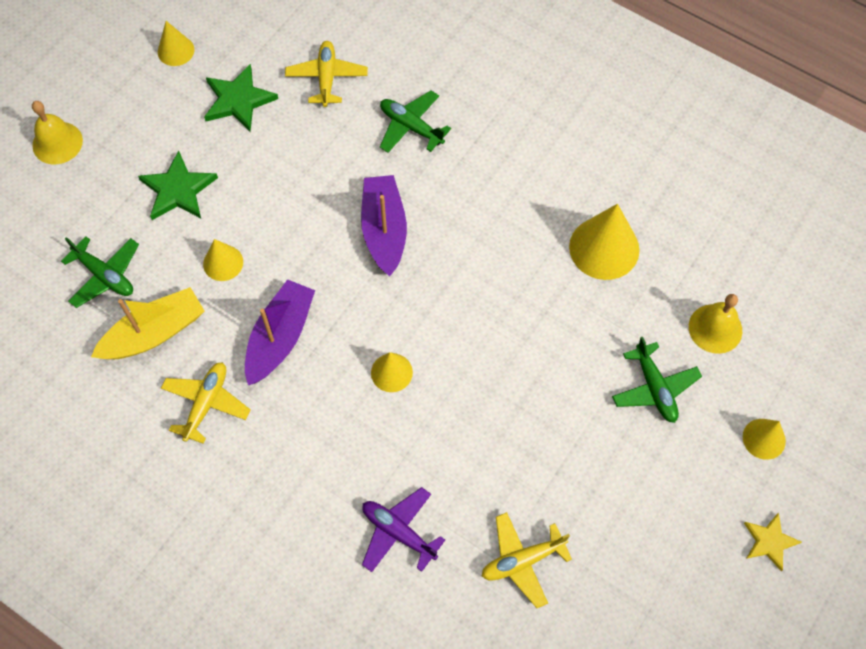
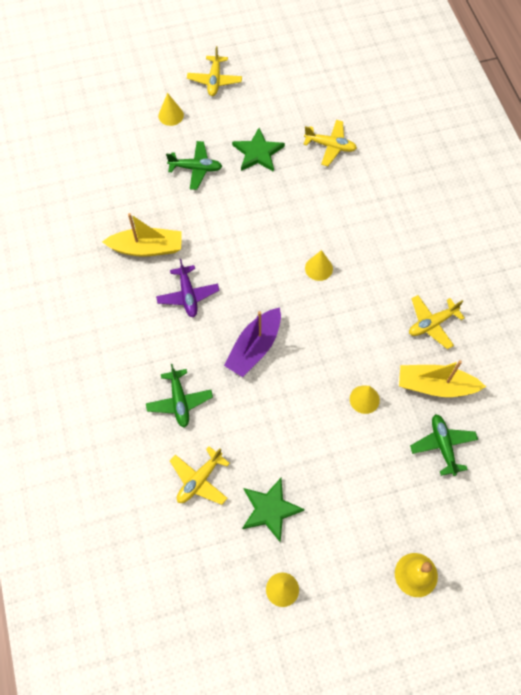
camera: 140 degrees left, 0 degrees up
(178, 190) = (358, 471): green star -> green star (258, 153)
(280, 337) = (364, 330): purple boat -> none
(398, 532) = (378, 195): purple plane -> purple plane (188, 295)
(604, 248) = (147, 248): yellow cone -> yellow boat
(654, 388) = (196, 168): green plane -> green plane turned 75 degrees clockwise
(715, 328) = (137, 172): yellow bell -> none
(769, 542) = (214, 80): yellow star -> yellow plane

